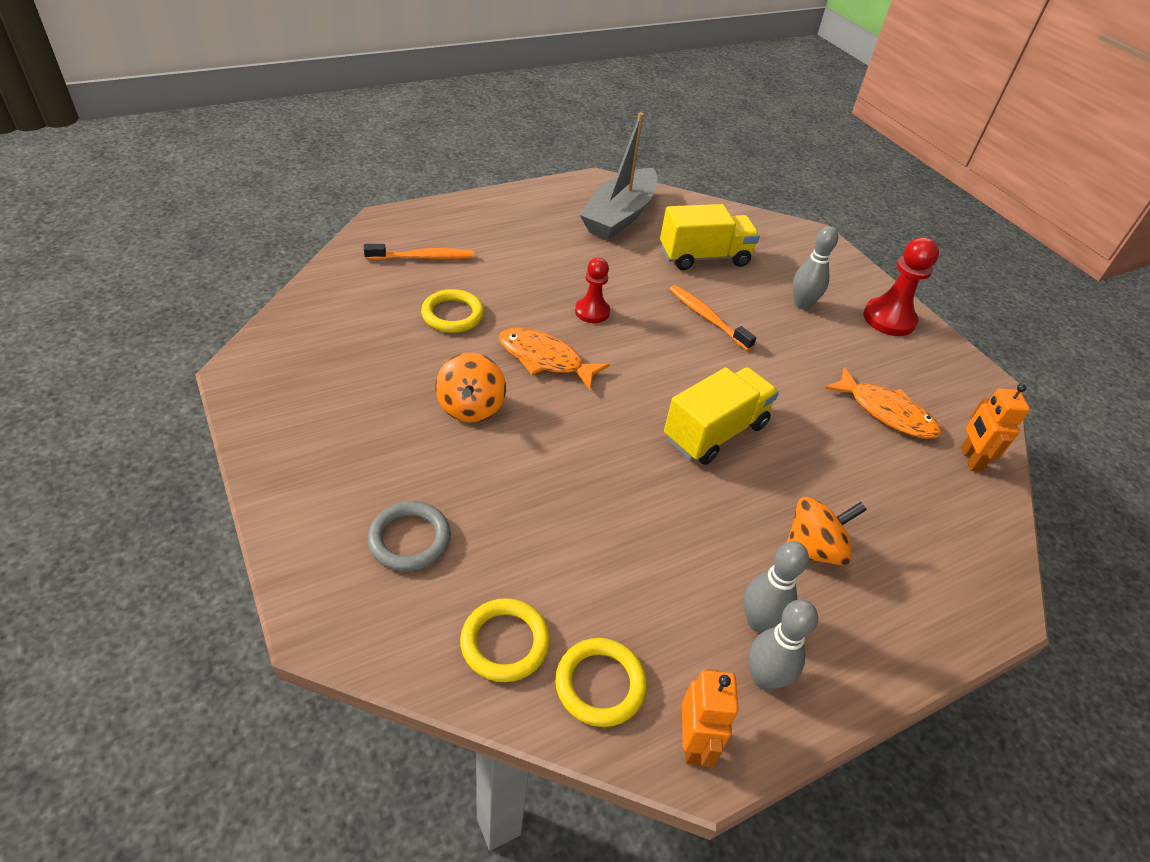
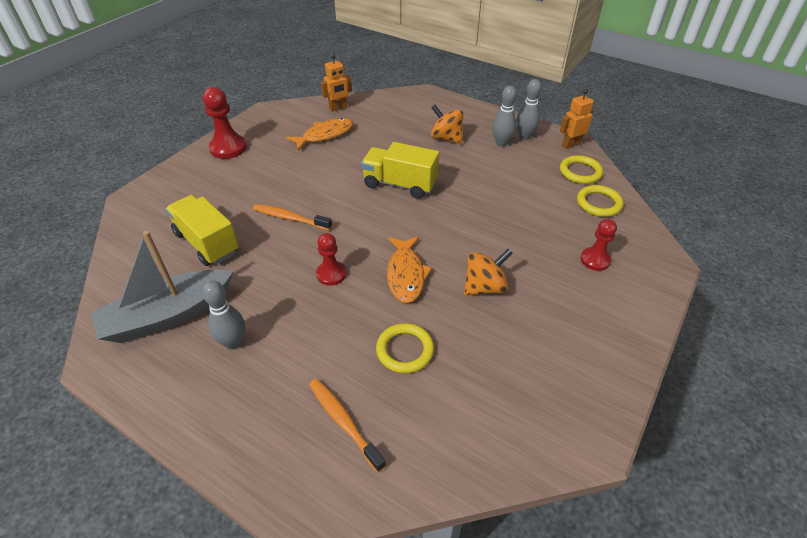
camera: 115 degrees left, 0 degrees up
(409, 539) = (595, 260): grey ring -> red pawn
(619, 216) = (168, 315): grey boat -> grey boat turned 150 degrees clockwise
(707, 317) = (290, 218): orange toothbrush -> orange toothbrush turned 90 degrees clockwise
(802, 304) = (238, 183): grey bowling pin -> grey bowling pin (233, 342)
(886, 412) = (325, 135): orange fish -> orange fish turned 45 degrees clockwise

